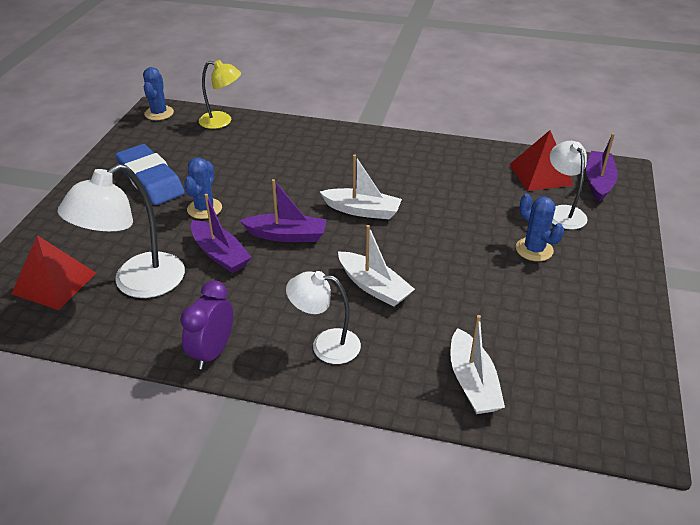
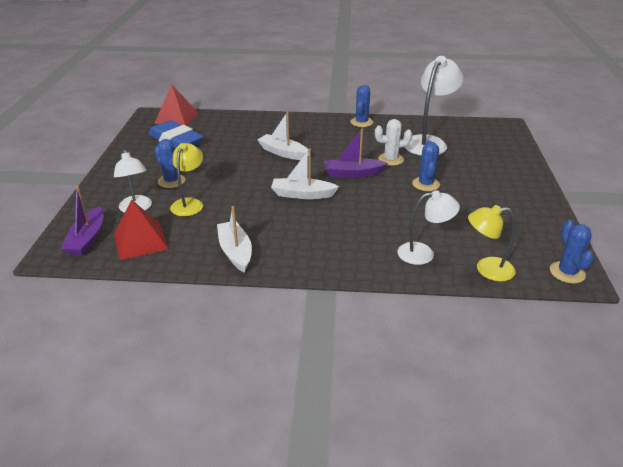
camera: 170 degrees right, 5 degrees down
(54, 283) = (477, 138): red pyramid -> red pyramid (176, 118)
(150, 180) = (490, 201): blue eraser -> blue eraser (176, 140)
(212, 352) = (361, 122): purple clock -> blue cactus
(220, 254) = (391, 159): purple boat -> white cactus
(325, 345) = (304, 129): white lamp -> white lamp (423, 253)
(472, 382) = (226, 123): white boat -> white boat (235, 252)
(500, 213) = (189, 203): none -> yellow lamp

